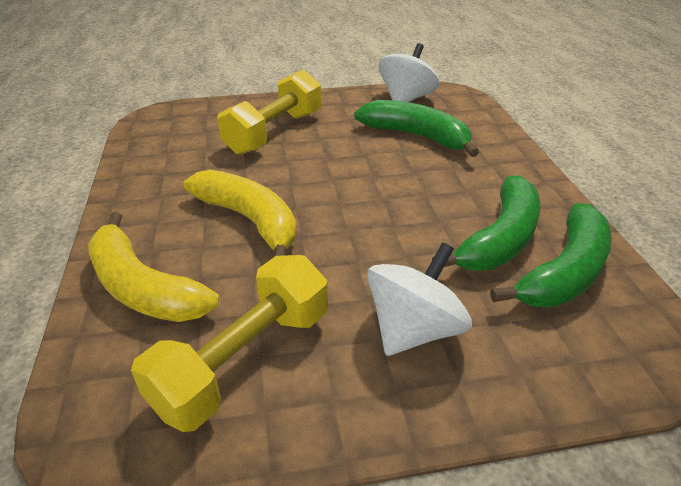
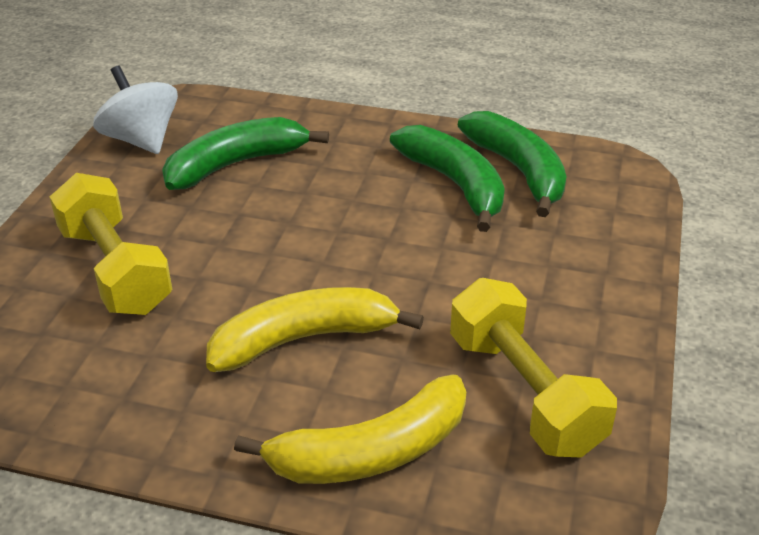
camera: 65 degrees left, 0 degrees up
(414, 329) = (540, 277): white spinning top -> none

